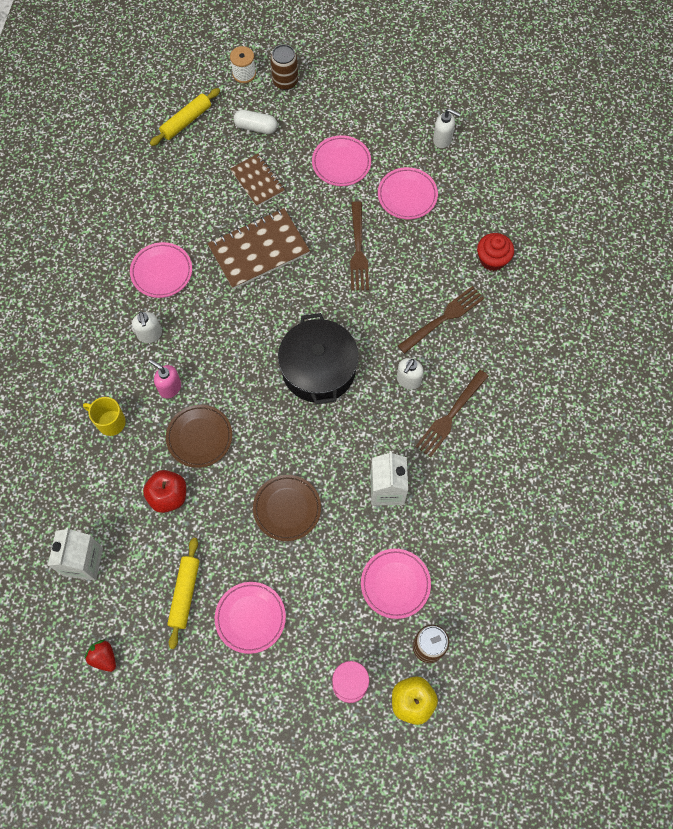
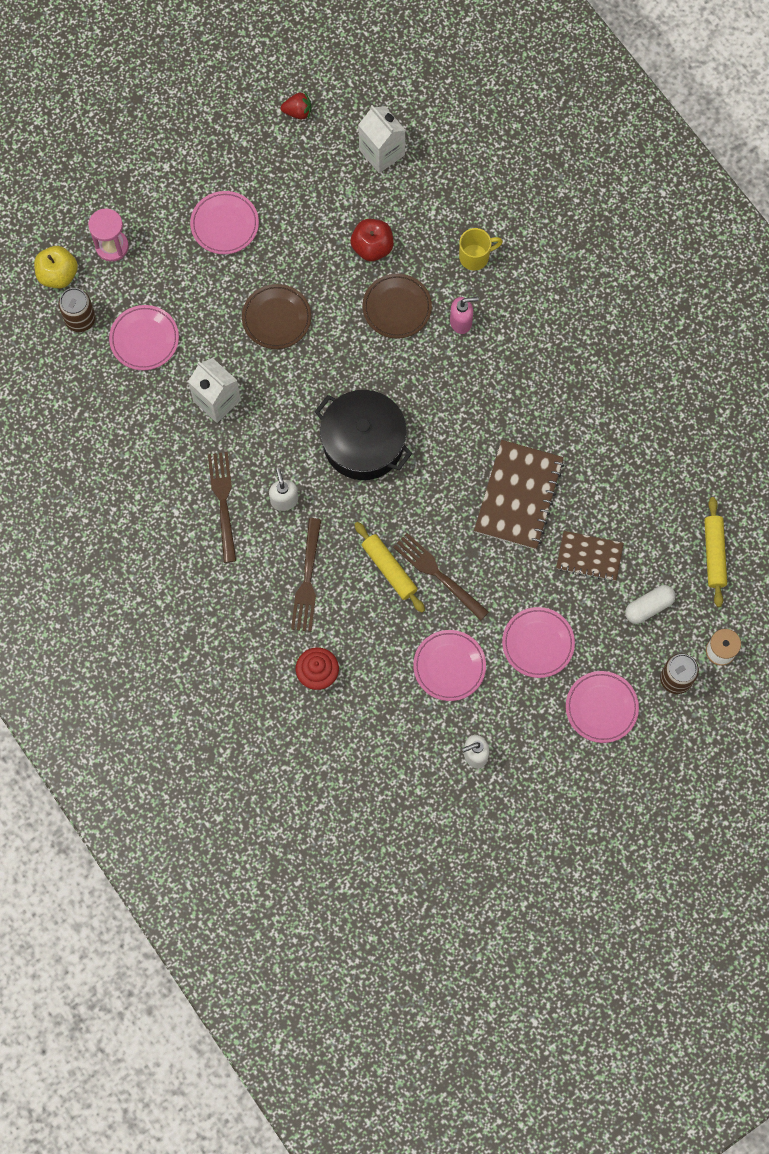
camera: 135 degrees right, 5 degrees up
(150, 335) = (523, 346): white soap dispenser -> none
(161, 272) = (574, 403): pink plate -> pink plate (601, 708)
(185, 594) = (287, 198): yellow rolling pin -> yellow rolling pin (389, 569)

